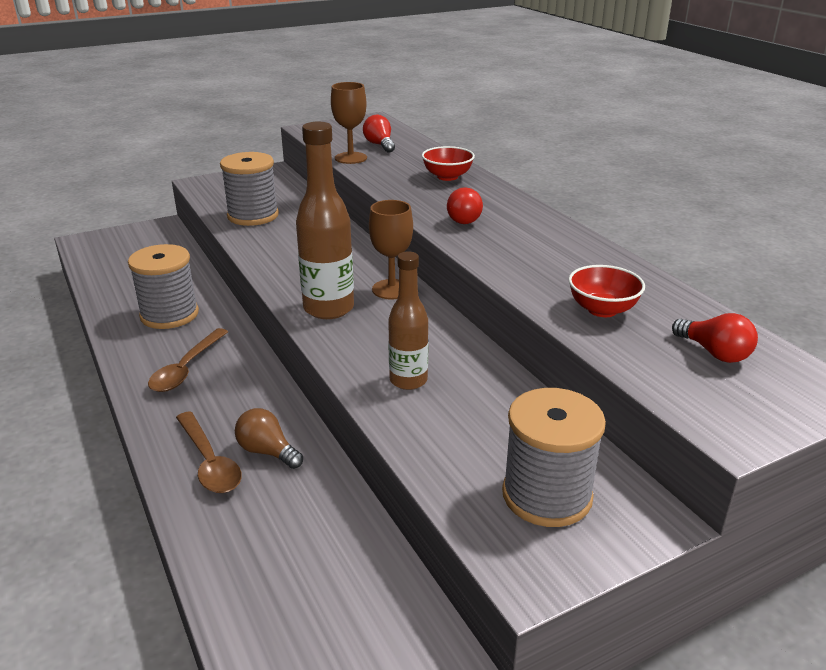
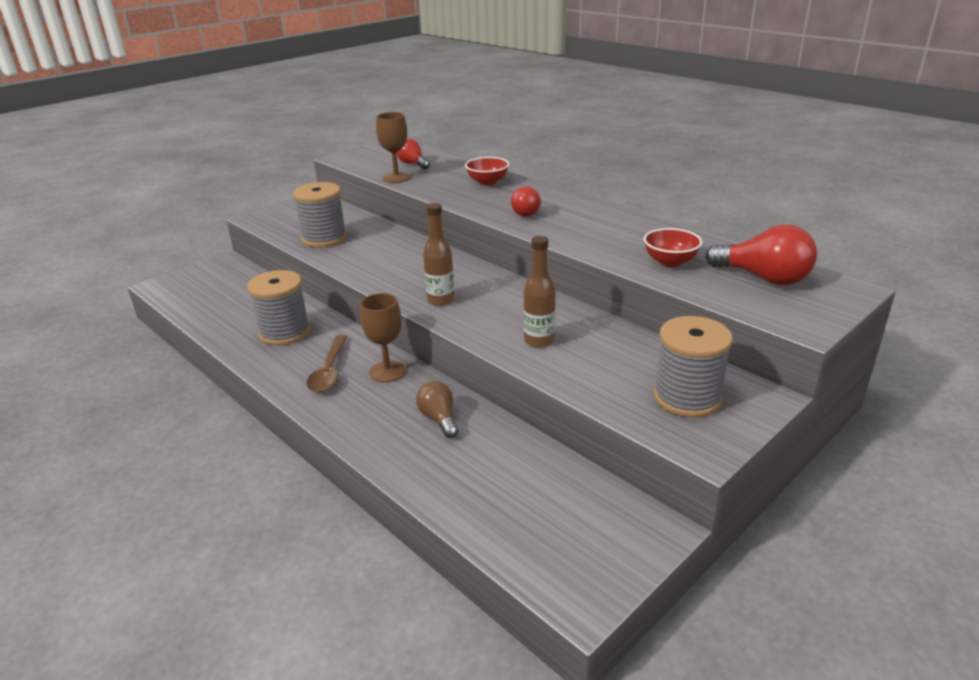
camera: 15 degrees left, 0 degrees up
(209, 462) = (397, 436): brown spoon -> none
(267, 451) = (439, 419): brown light bulb -> brown light bulb turned 45 degrees clockwise
(328, 308) = (440, 300): brown bottle -> brown bottle, size x0.65
(392, 289) = (482, 278): brown goblet -> brown goblet (387, 372)
(714, 353) = (763, 278): red light bulb -> red light bulb, size x1.64

